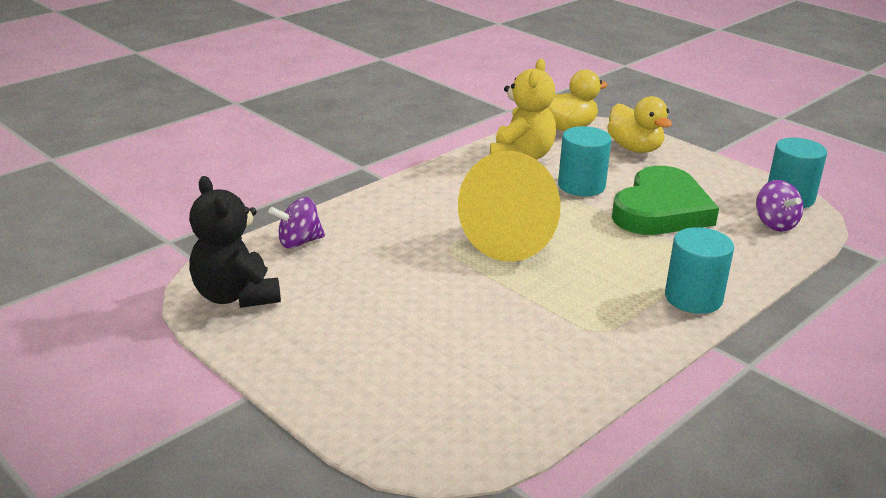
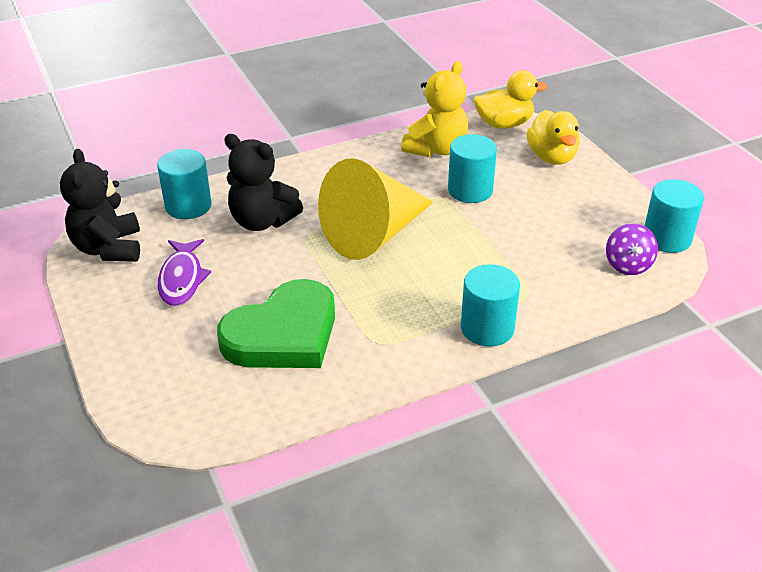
camera: 20 degrees right, 10 degrees up
(299, 242) = (188, 206): purple spinning top -> turquoise cylinder
(344, 310) = (182, 279): none -> purple fish
(392, 243) = (262, 221): none -> black teddy bear
(661, 210) = (526, 230): green heart -> green heart (283, 334)

